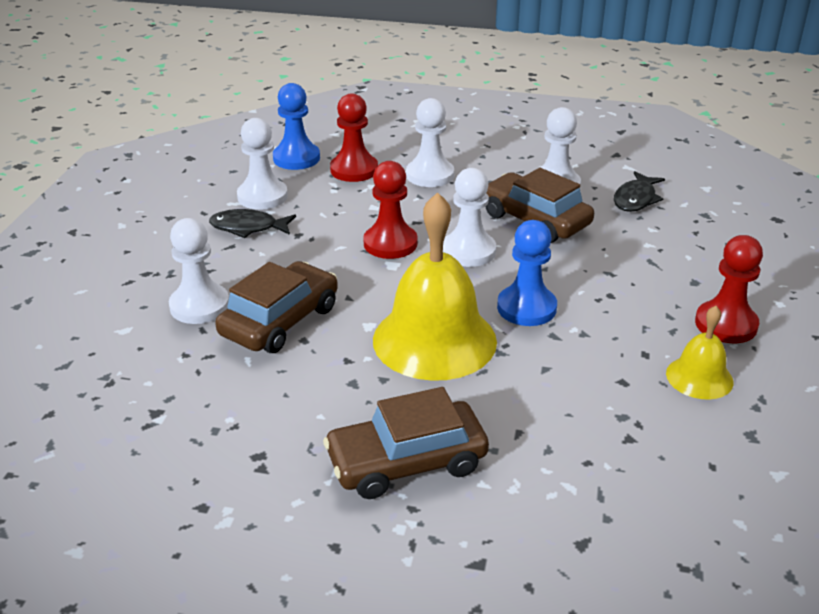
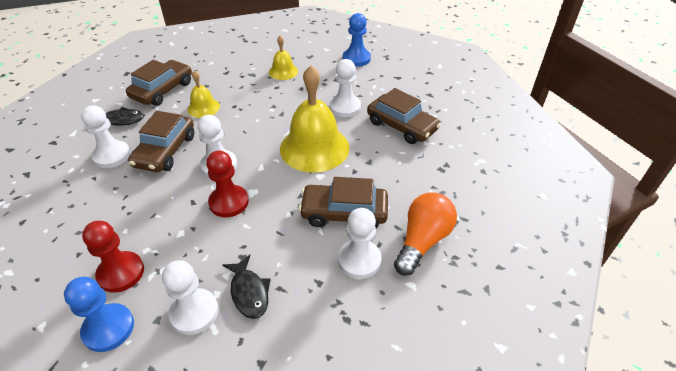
camera: 120 degrees left, 10 degrees up
(163, 366) = (422, 241): none -> orange light bulb
(430, 175) = (116, 222): white pawn -> white pawn (345, 107)
(526, 308) = (264, 127): blue pawn -> blue pawn (356, 59)
(624, 266) = (203, 108): none -> yellow bell
(702, 241) = (162, 90): none -> brown car
(726, 324) = (238, 72): red pawn -> none

